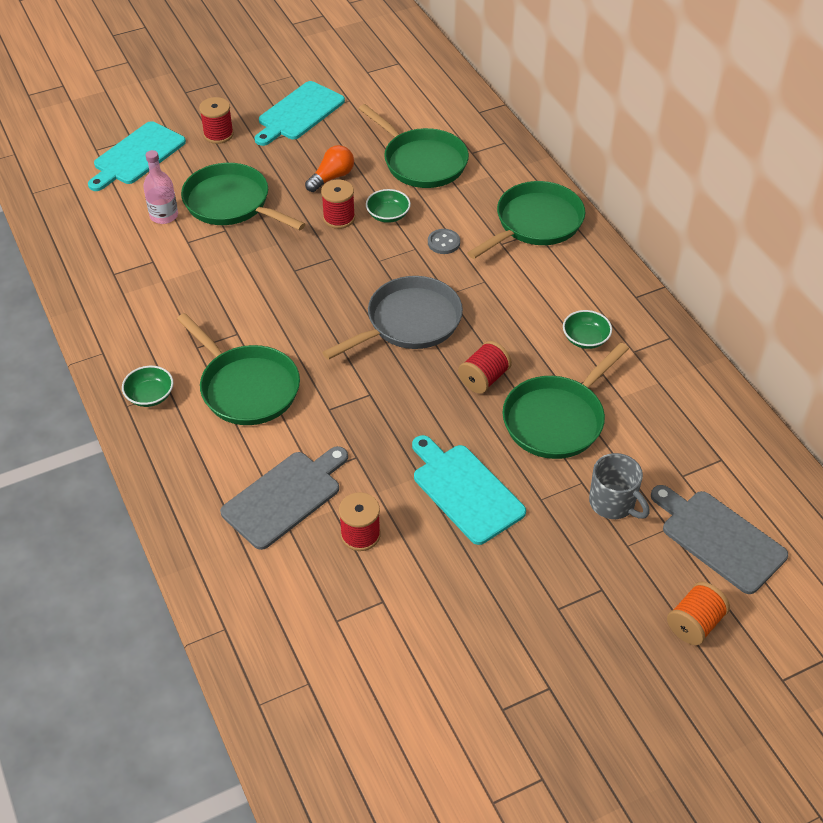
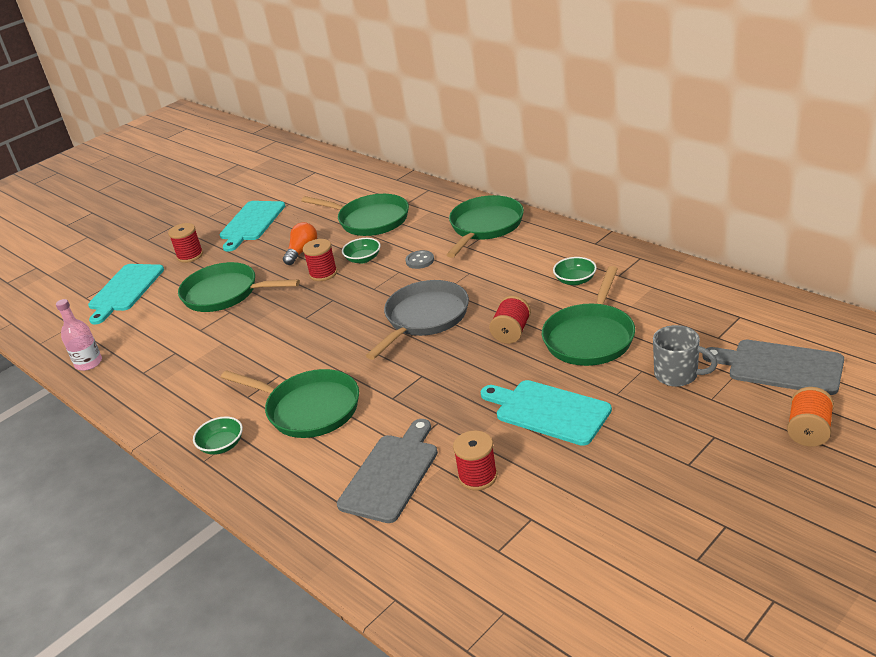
camera: 15 degrees left, 15 degrees down
(164, 215) = (169, 320): pink bottle -> pink bottle (89, 363)

